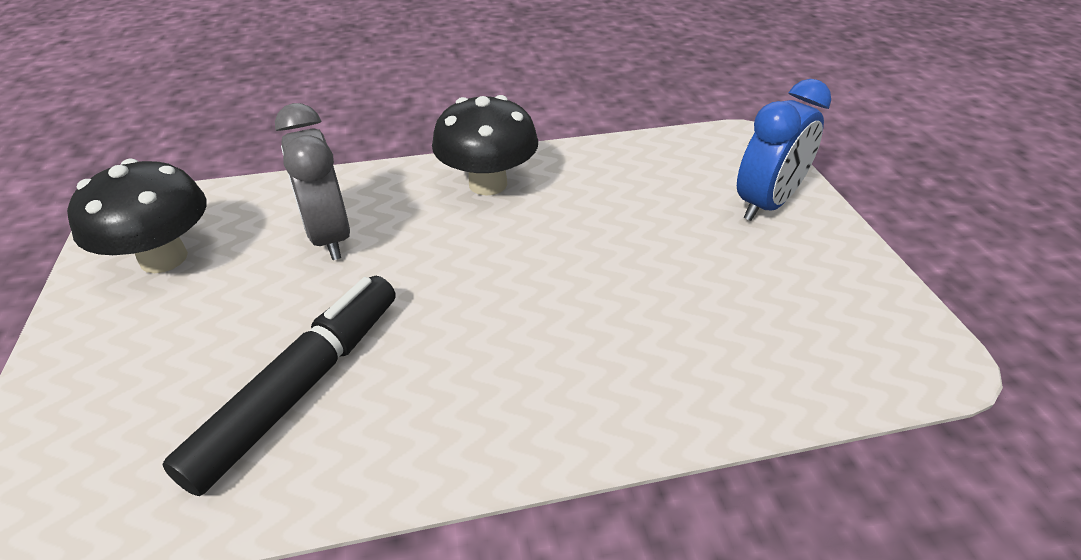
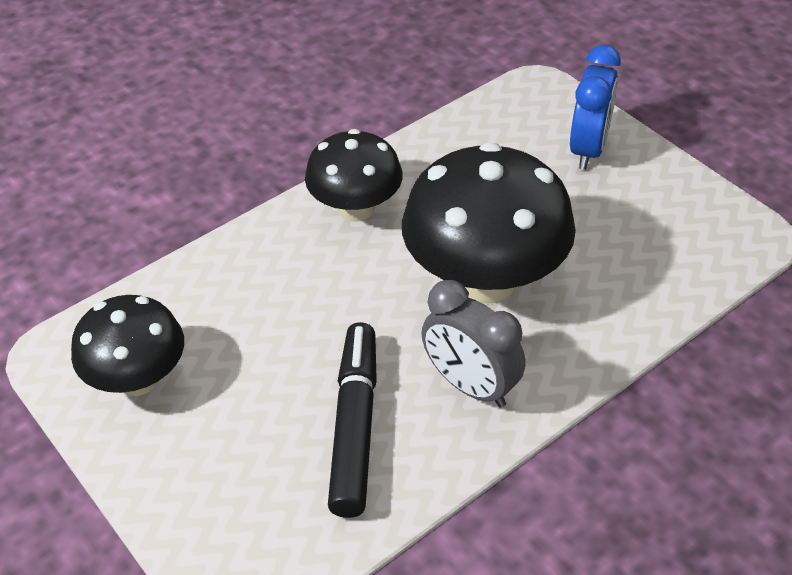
camera: 25 degrees left, 5 degrees up
(329, 236) = (263, 306): grey clock -> grey clock (470, 386)
(563, 289) = (485, 280): none -> black mushroom

